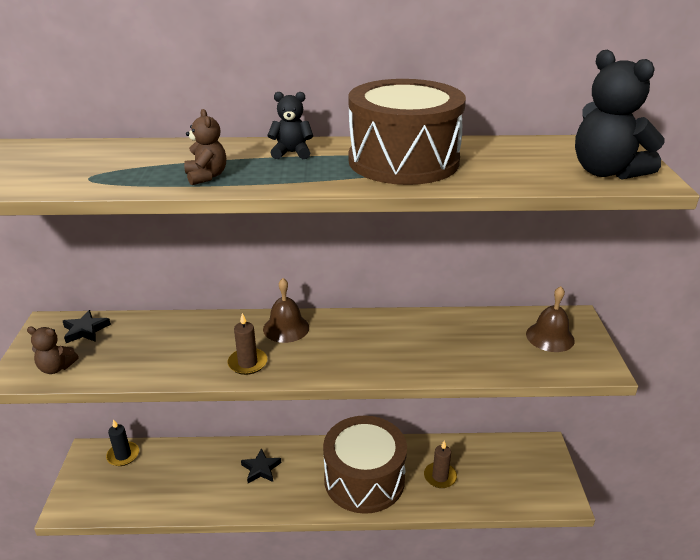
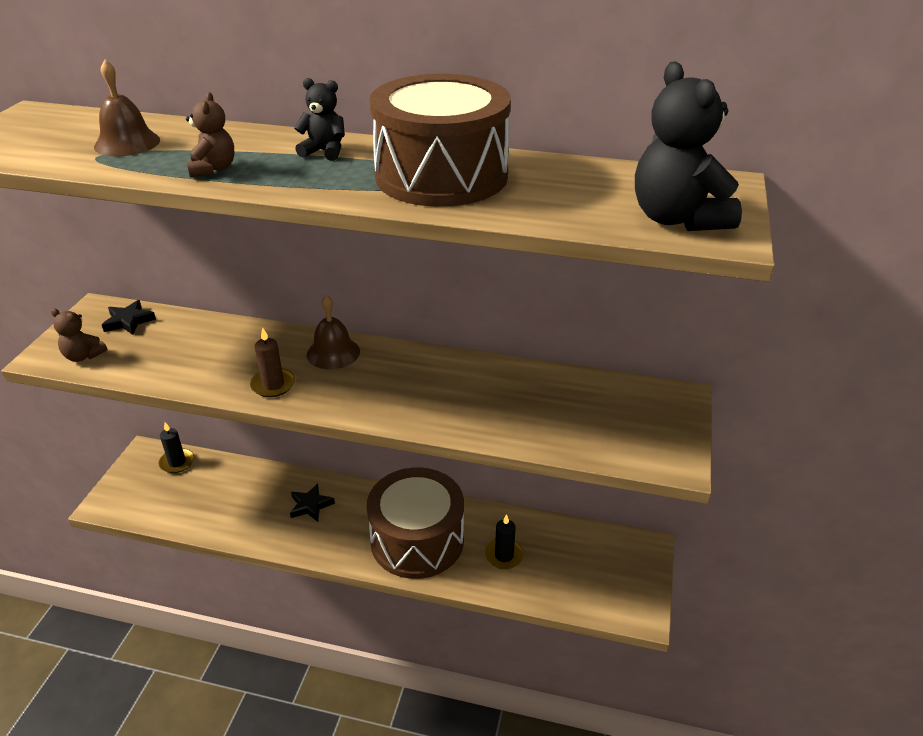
camera: 15 degrees right, 5 degrees up
(440, 476) = (504, 555): brown candle -> black candle
(550, 337) = (633, 415): brown bell -> brown bell (127, 143)

